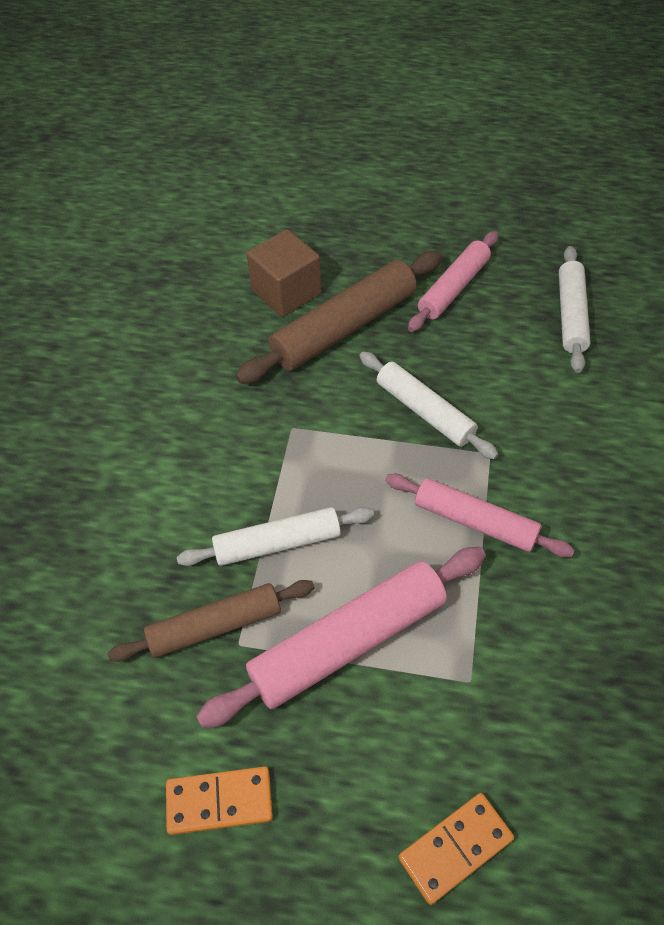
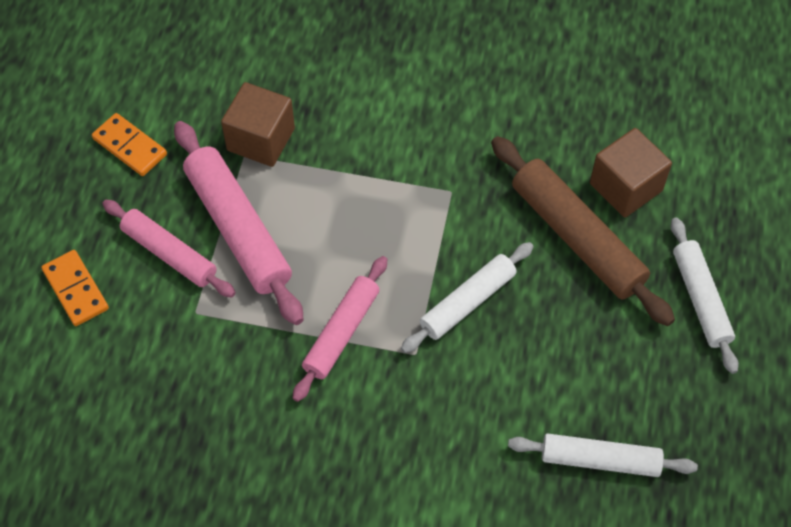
camera: 90 degrees right, 5 degrees up
(215, 626) = (261, 139): brown rolling pin -> brown cube
(219, 801) = (130, 147): orange domino -> orange domino turned 45 degrees counterclockwise
(277, 543) = (331, 180): white rolling pin -> white rolling pin (700, 299)
(454, 288) = (637, 345): pink rolling pin -> pink rolling pin (169, 254)

